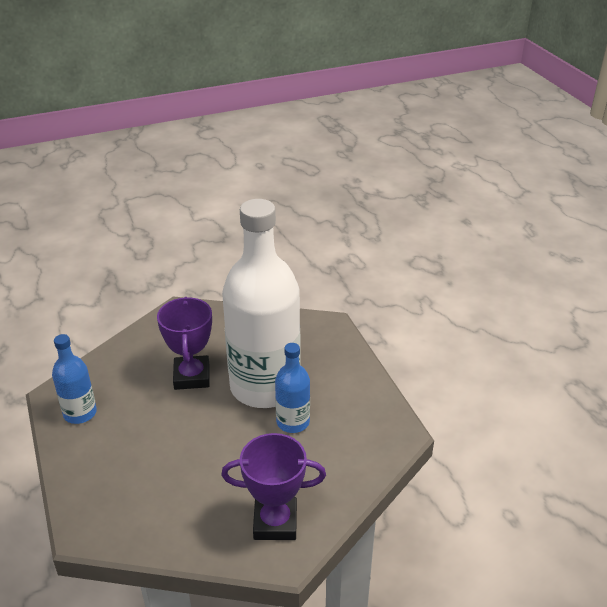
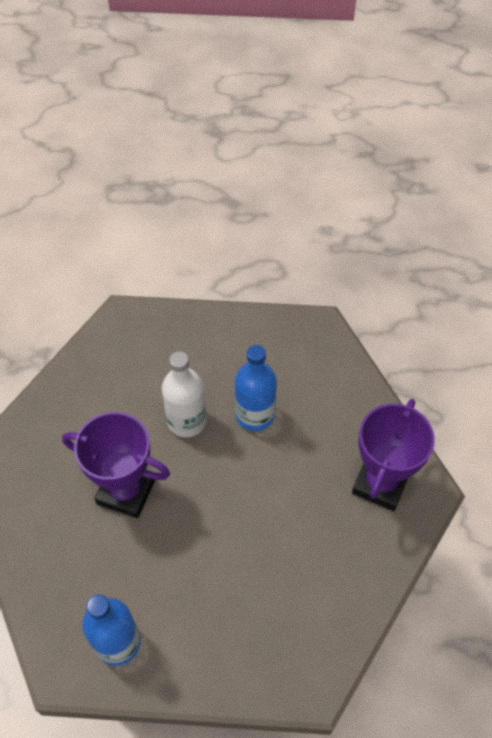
camera: 65 degrees left, 20 degrees up
(265, 386) = (187, 421): white bottle -> white bottle, size x0.46

